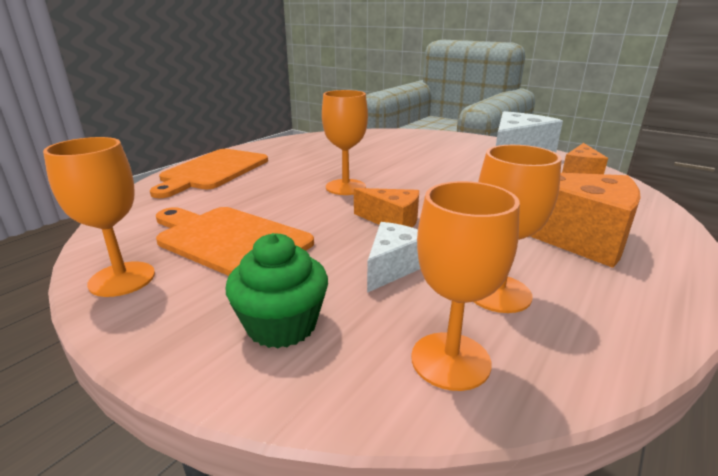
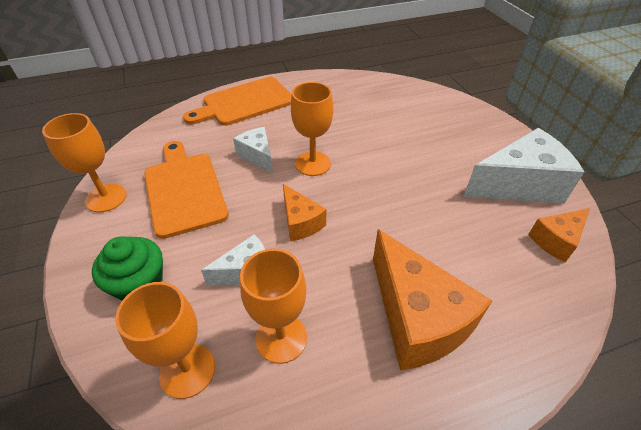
camera: 35 degrees right, 20 degrees up
(282, 197) = (257, 156): none -> white cheese

